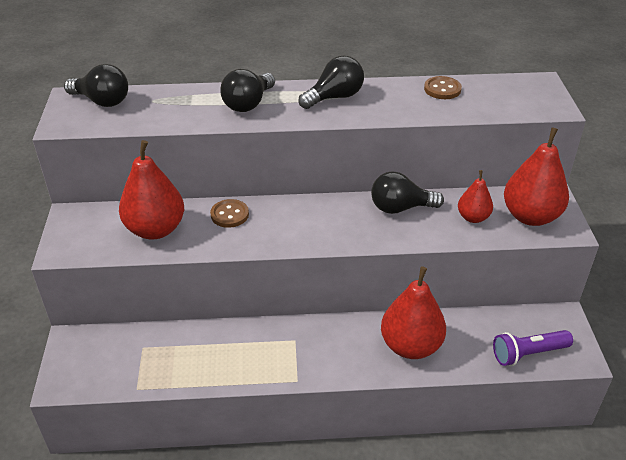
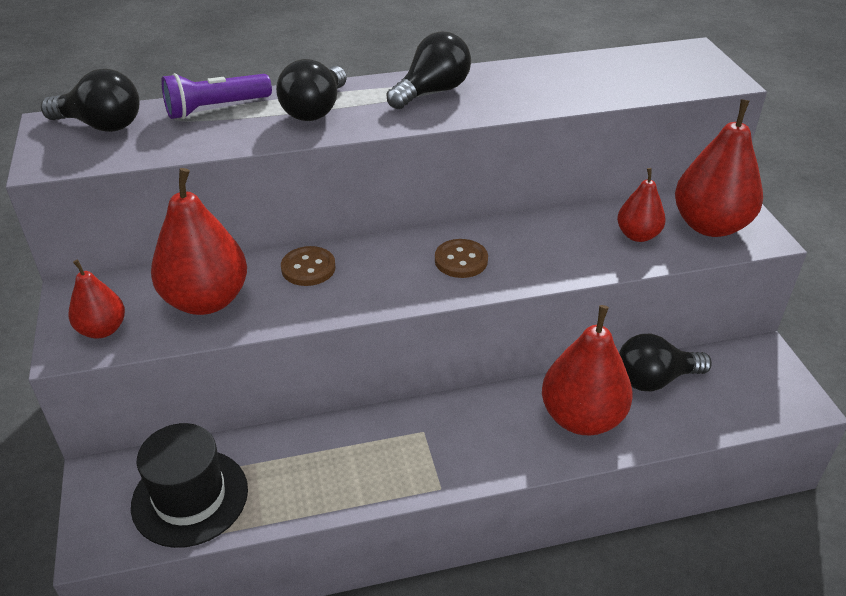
camera: 10 degrees left, 0 degrees up
(84, 241) = (102, 329): none -> red pear
(127, 362) = (190, 497): none -> black hat
(400, 208) = (539, 233): black light bulb -> black light bulb (654, 379)
(442, 89) = (571, 70): brown button -> brown button (461, 260)
(528, 353) = (735, 406): purple flashlight -> purple flashlight (215, 108)

